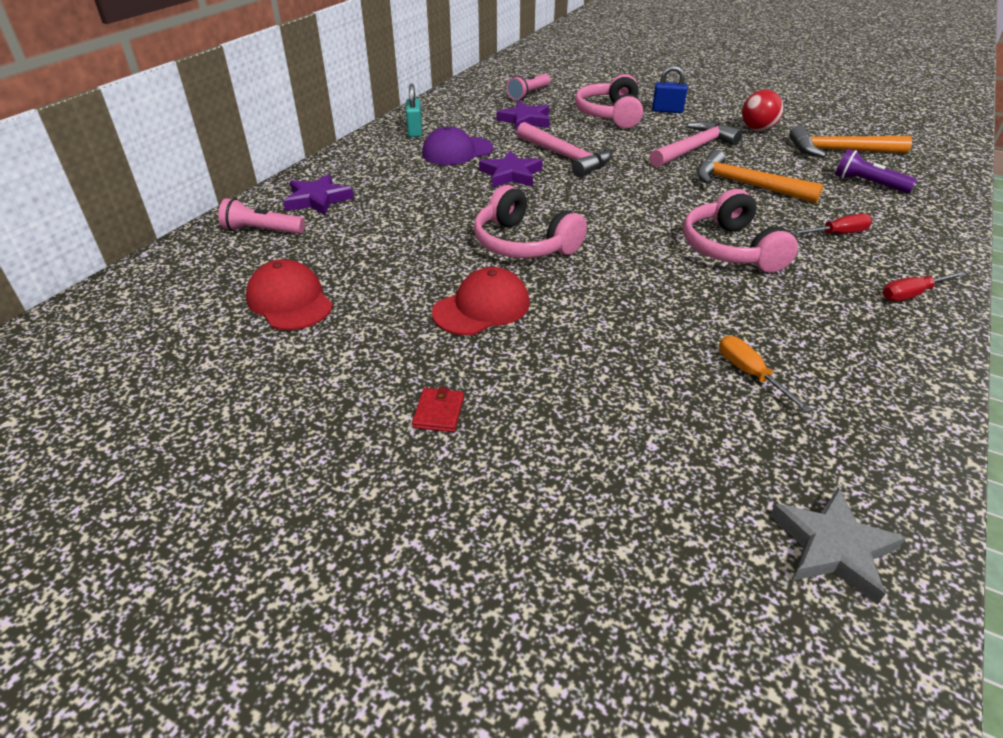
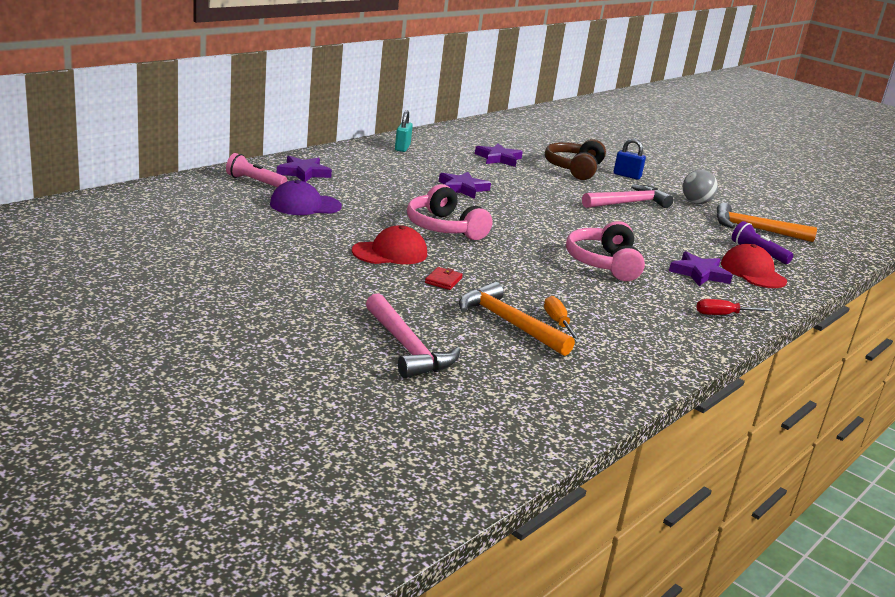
camera: 10 degrees right, 15 degrees down
(290, 301) = (257, 221): red cap -> red cap (753, 272)
(438, 412) = (329, 292): red wallet -> red wallet (443, 280)
(457, 151) = (428, 166): purple cap -> purple cap (305, 205)
(528, 94) = (514, 142): pink flashlight -> none
(566, 157) = (515, 187): pink hammer -> pink hammer (407, 348)
(610, 115) = (574, 169): pink headphones -> brown headphones
(745, 185) = (651, 232): orange hammer -> orange hammer (508, 323)
(757, 129) = (696, 202): red ball -> grey ball
(833, 548) = (543, 399): grey star -> none
(837, 234) = (699, 273): red screwdriver -> purple star

